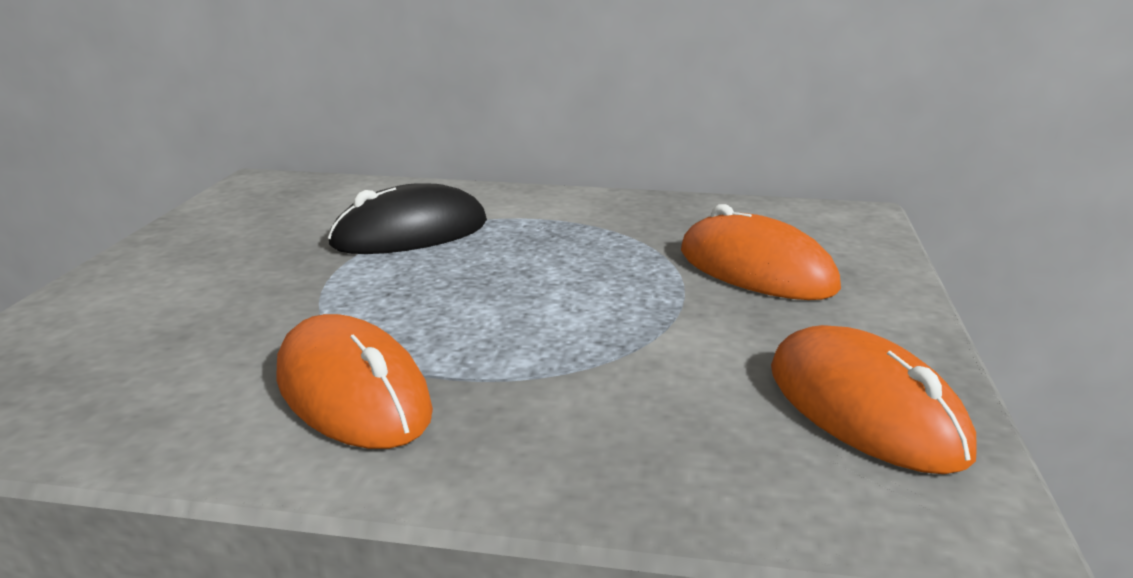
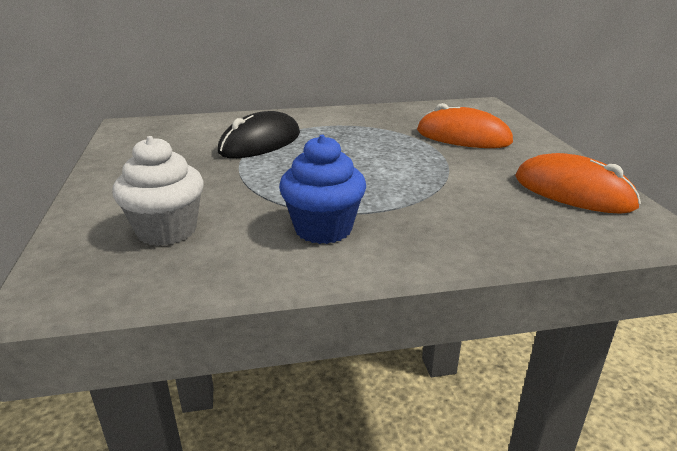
camera: 20 degrees left, 5 degrees up
(137, 351) = (167, 231): none -> white cupcake
(352, 393) = (323, 229): orange mouse -> blue cupcake

